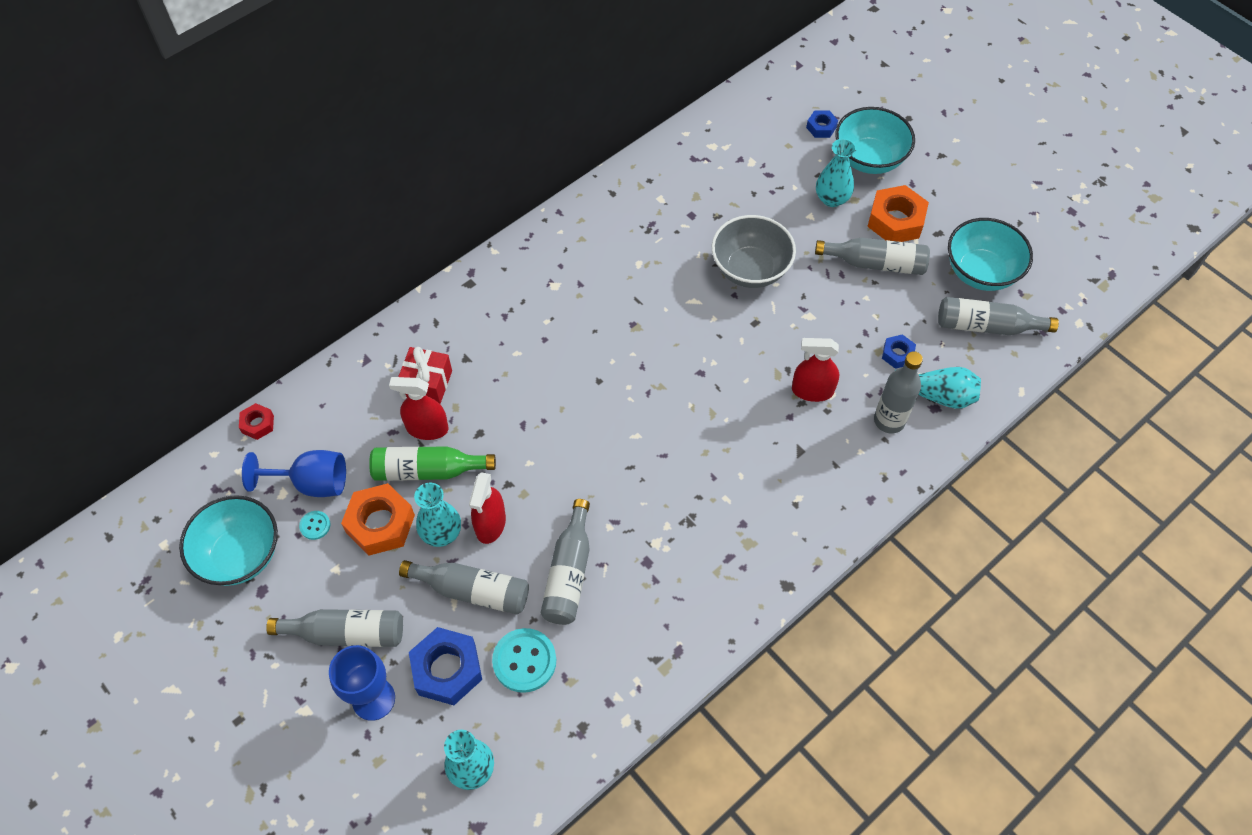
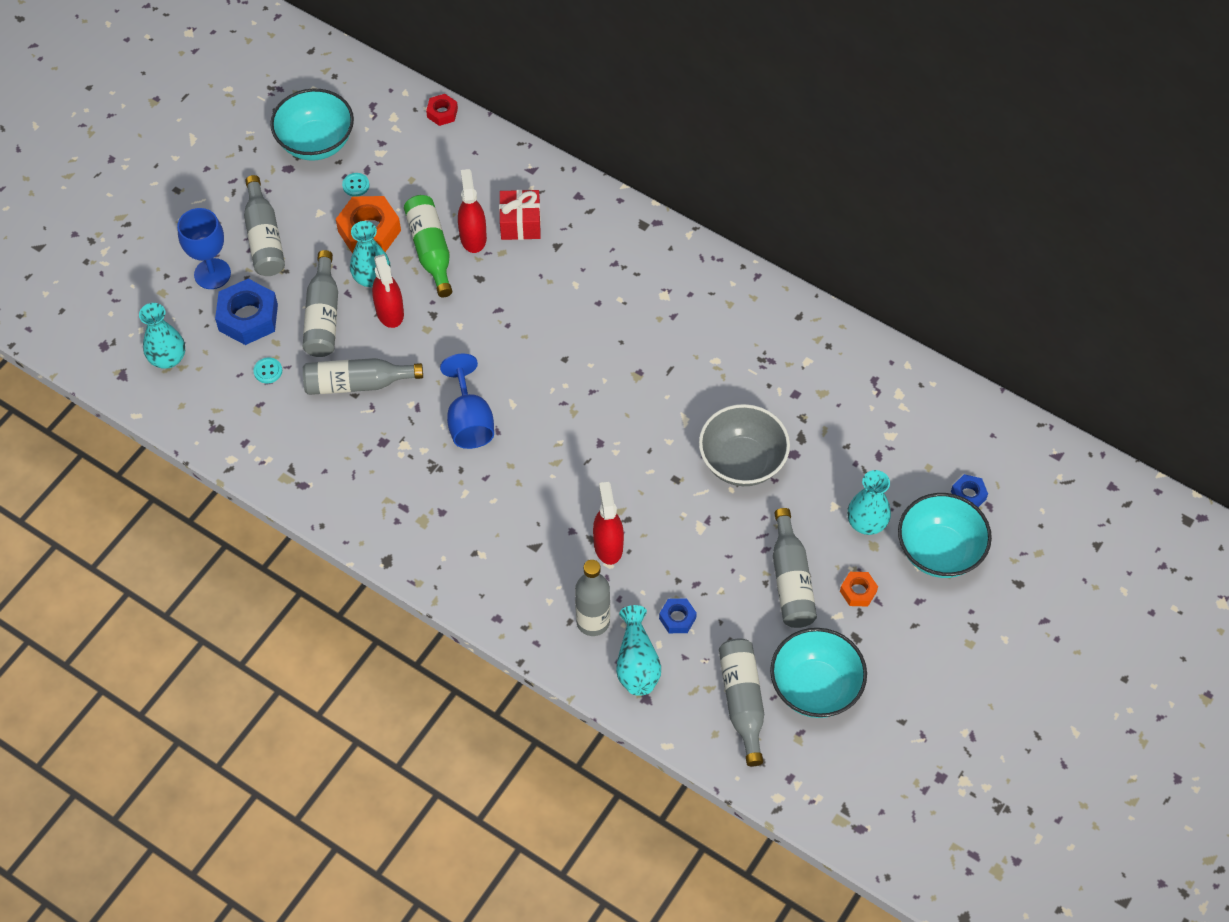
camera: 75 degrees right, 0 degrees up
(312, 483) = (395, 170): blue goblet -> blue goblet (469, 421)
(490, 524) = (390, 312): red spray bottle -> red spray bottle turned 105 degrees counterclockwise
(524, 661) = (268, 371): turquoise button -> turquoise button, size x0.50
(895, 221) = (858, 591): orange nut -> orange nut, size x0.53

